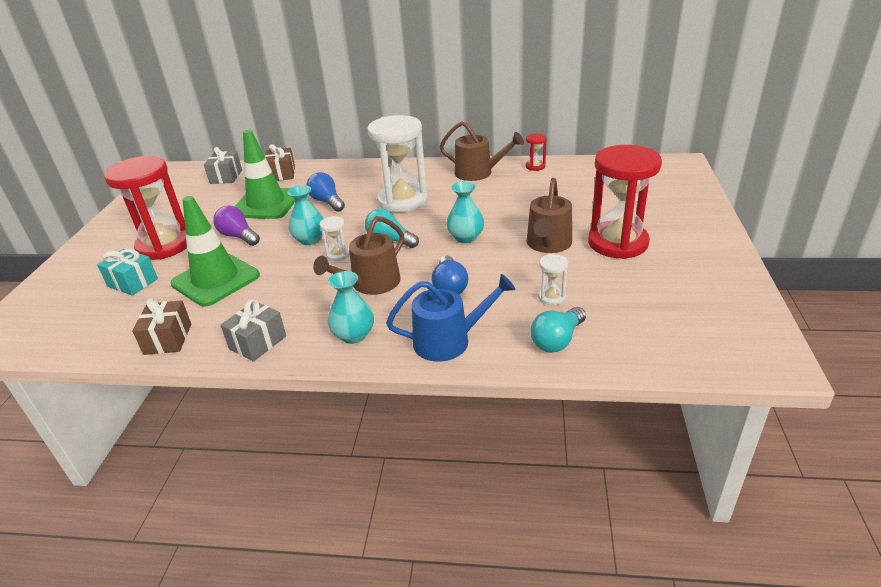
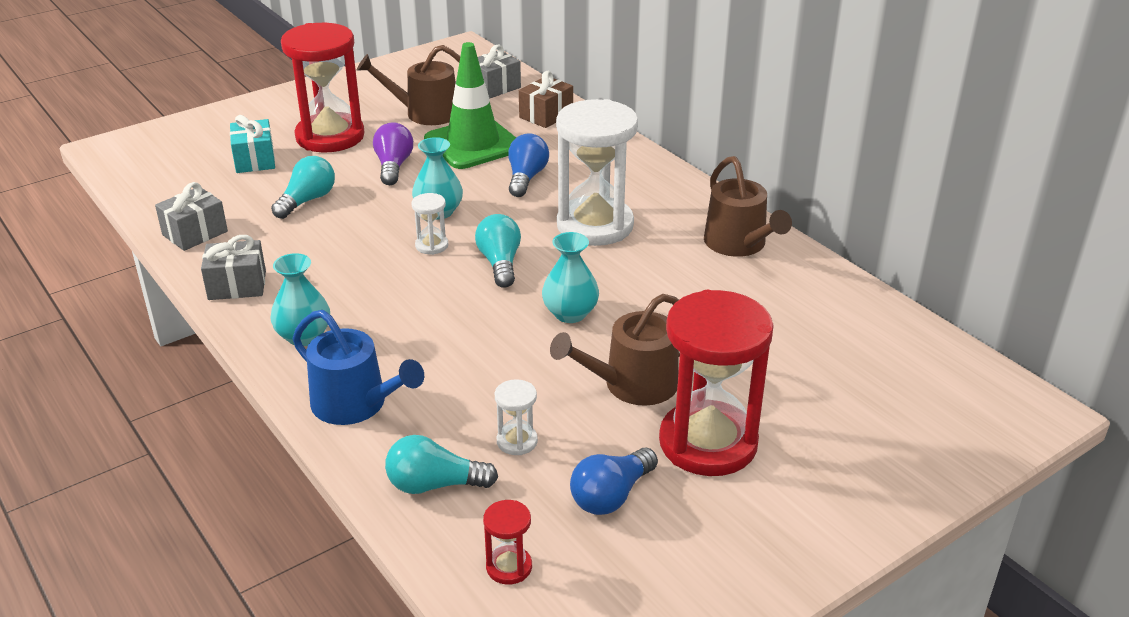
camera: 45 degrees right, 0 degrees up
(168, 339) = (195, 233): brown gift -> grey gift
(216, 280) = (307, 200): green traffic cone -> turquoise light bulb
(371, 284) = (402, 297): brown watering can -> brown watering can (425, 113)
(450, 286) = (455, 354): blue light bulb -> blue light bulb (611, 495)
(535, 166) = (822, 280): red hourglass -> red hourglass (509, 567)

